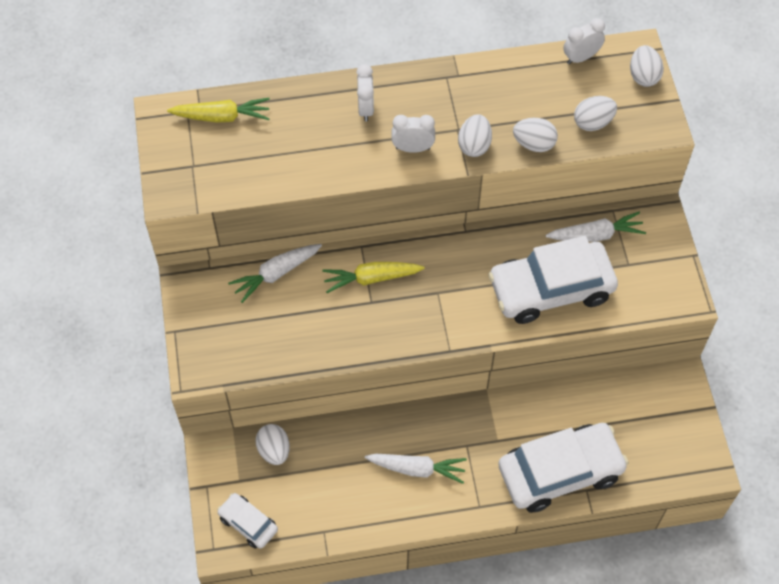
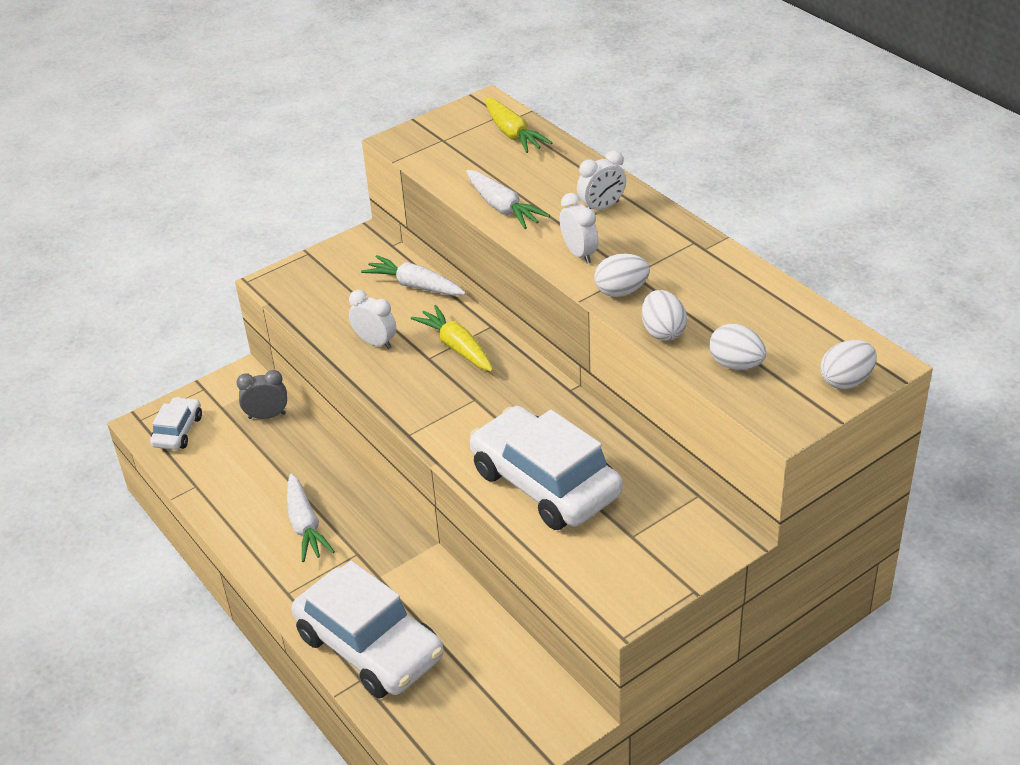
camera: 65 degrees right, 20 degrees down
(274, 450) = (267, 416): white egg -> grey clock
(581, 57) = (821, 324): white clock -> white clock (375, 342)
(596, 235) = (650, 493): white carrot -> white carrot (502, 208)

